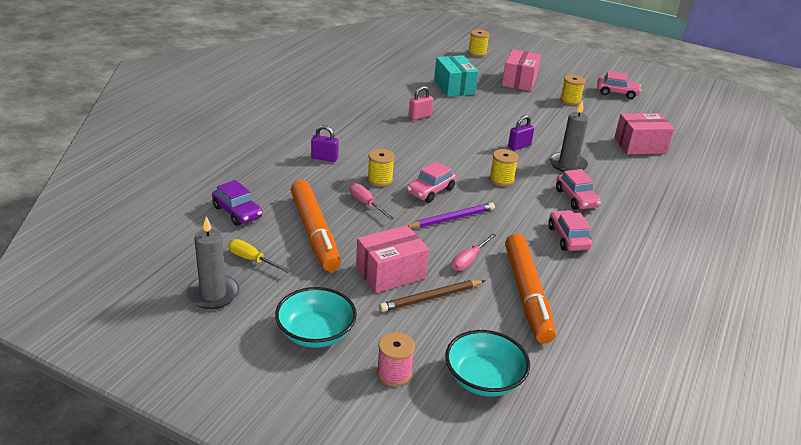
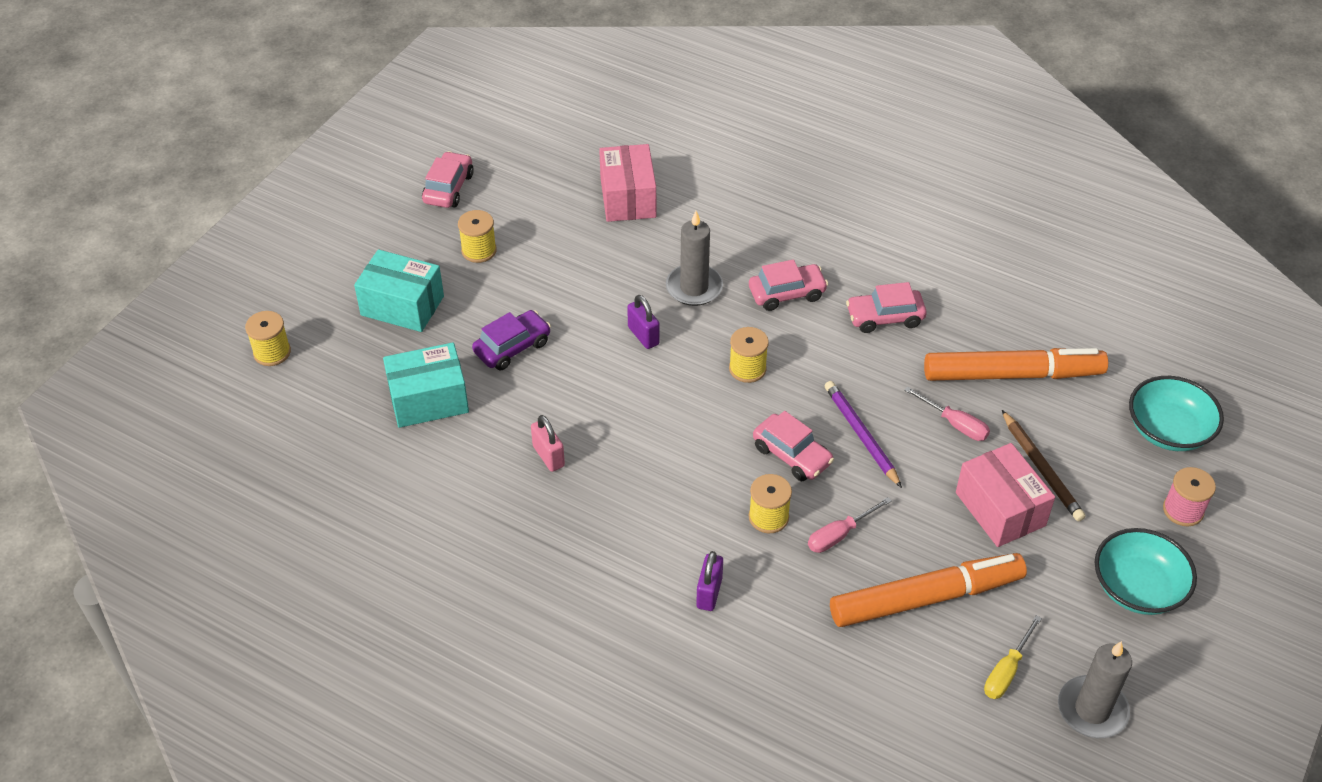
camera: 85 degrees left, 15 degrees up
(237, 212) = (891, 703): purple car -> purple car (512, 347)
(519, 81) = (402, 306): pink box -> turquoise box

